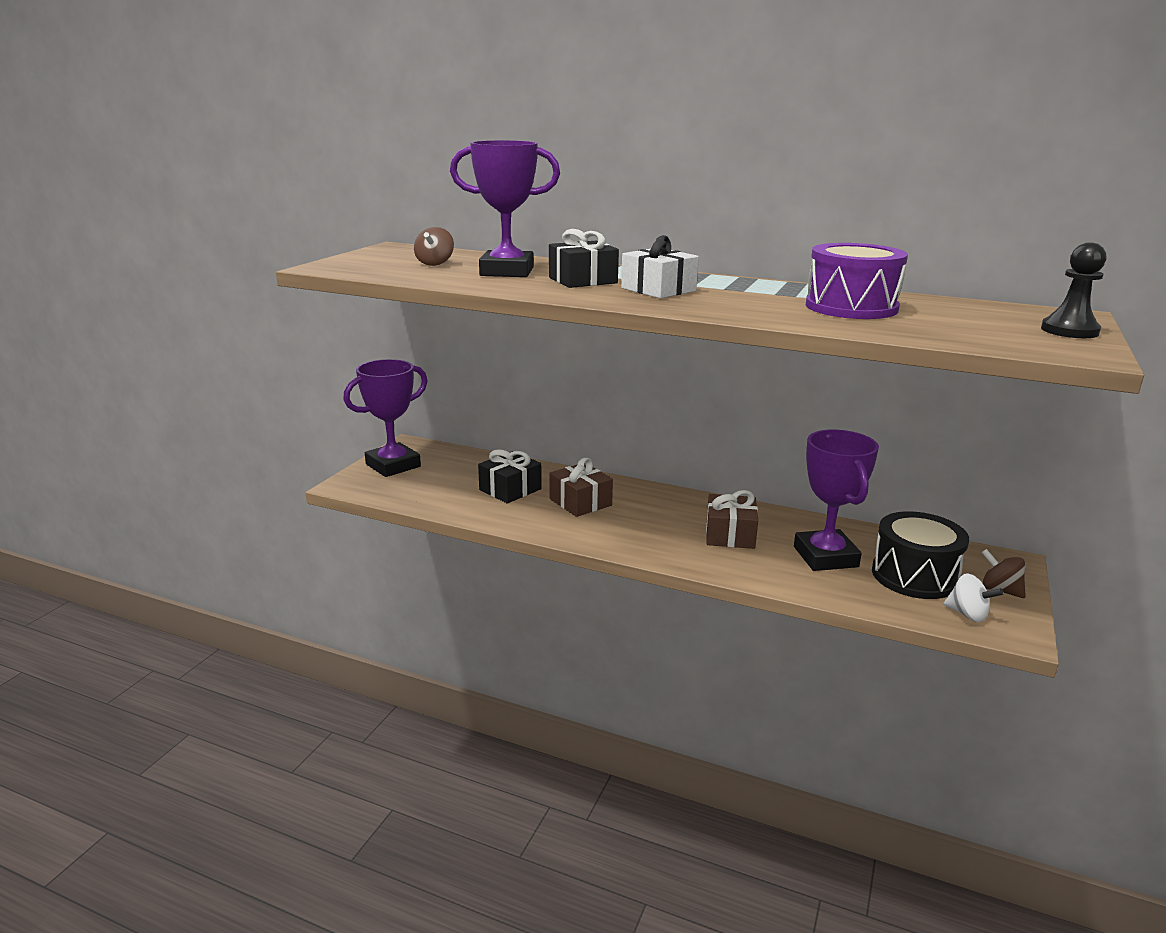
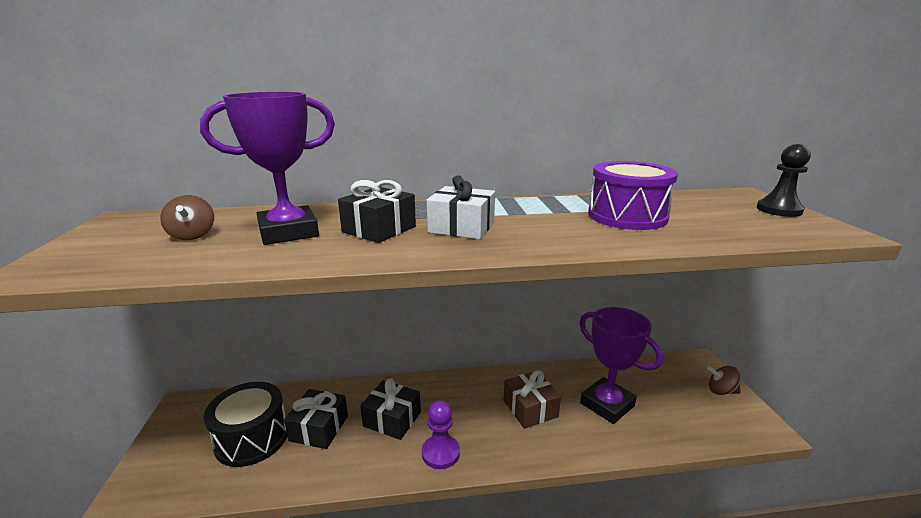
camera: 30 degrees left, 0 degrees up
(393, 465) = (176, 442): purple trophy -> none
(580, 502) = (392, 419): brown gift -> black gift
(606, 535) = (440, 453): none -> purple pawn
(914, 576) = (670, 399): black drum -> black drum (252, 438)
(968, 614) = (730, 424): white spinning top -> none

